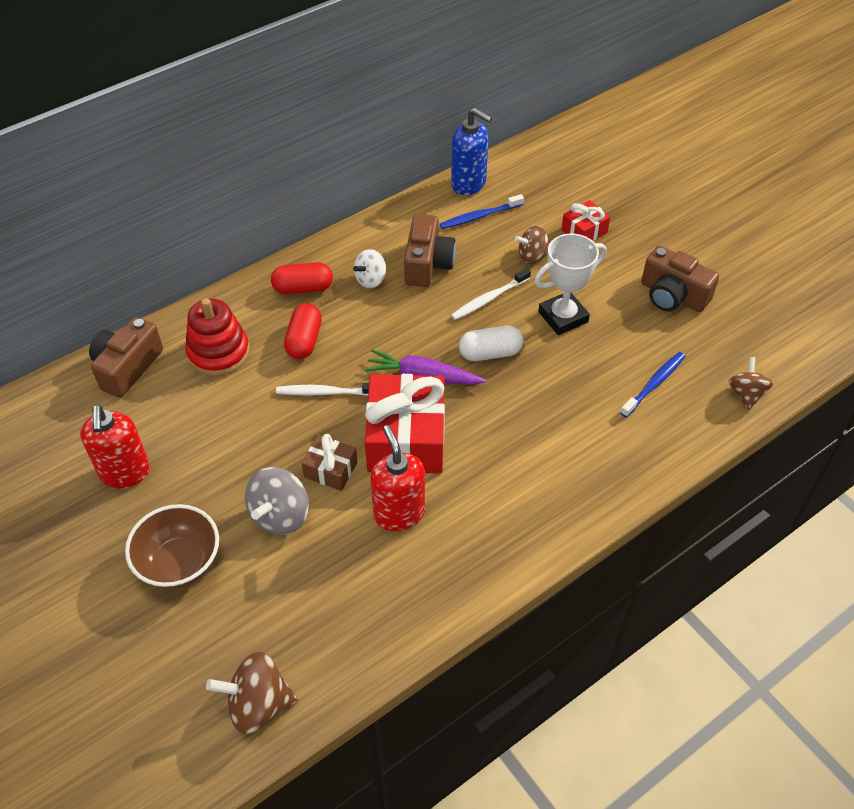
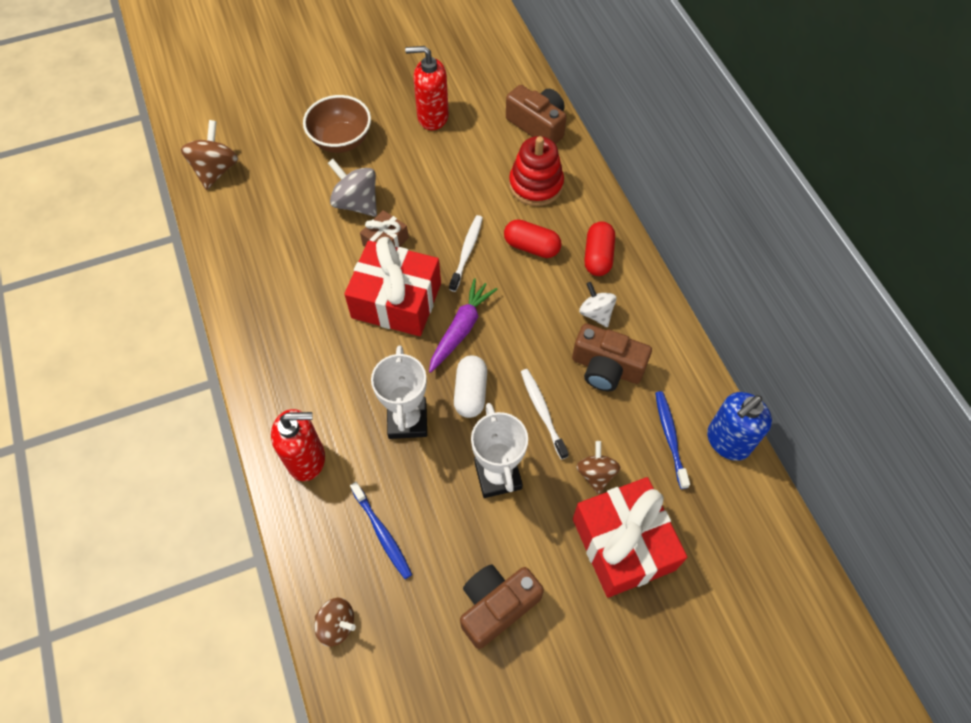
camera: 105 degrees right, 10 degrees up
(399, 513) = (325, 279): red soap dispenser -> red soap dispenser (307, 459)
(538, 394) = (407, 420): none -> white trophy
(584, 231) = (623, 544): red gift -> red gift, size x2.01

